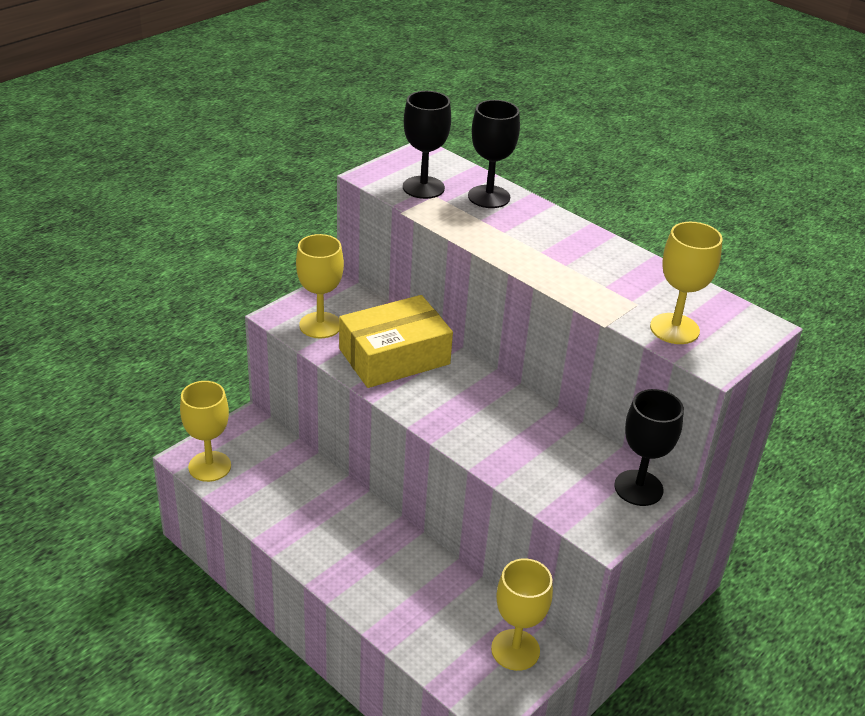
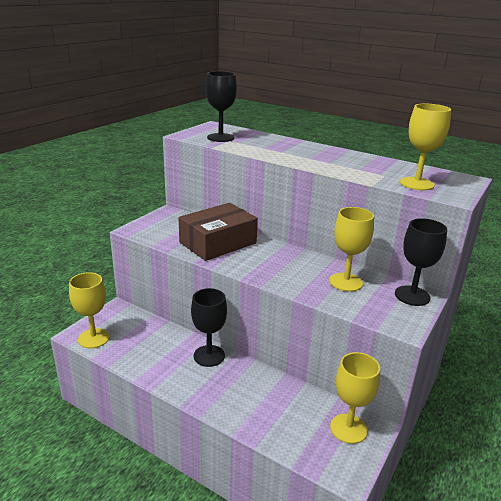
camera: 10 degrees left, 10 degrees down
(320, 325) = (163, 231): yellow goblet -> yellow goblet (346, 282)
(394, 356) = (218, 243): yellow box -> brown box
(489, 197) = (263, 139): black goblet -> black goblet (209, 356)

